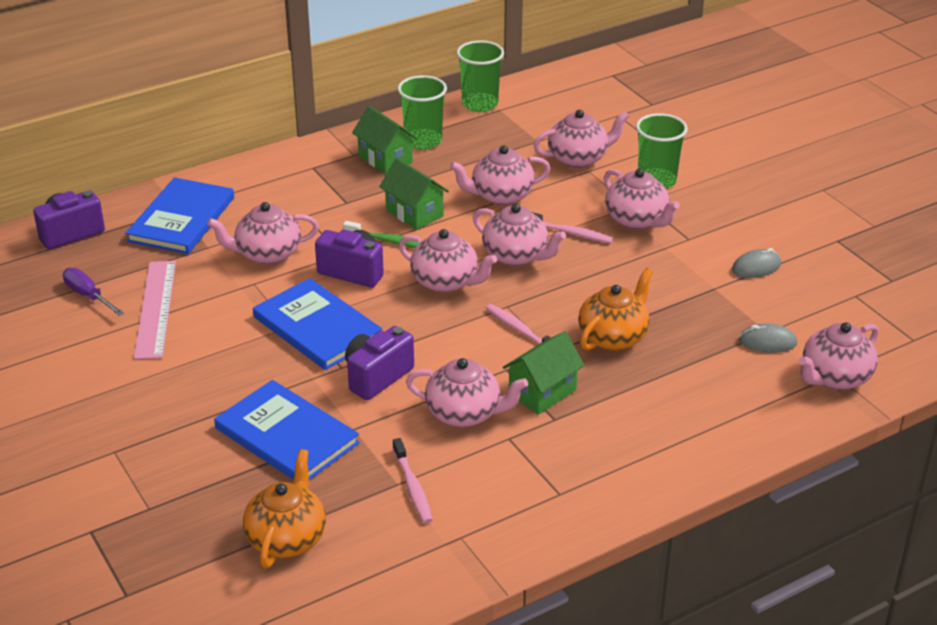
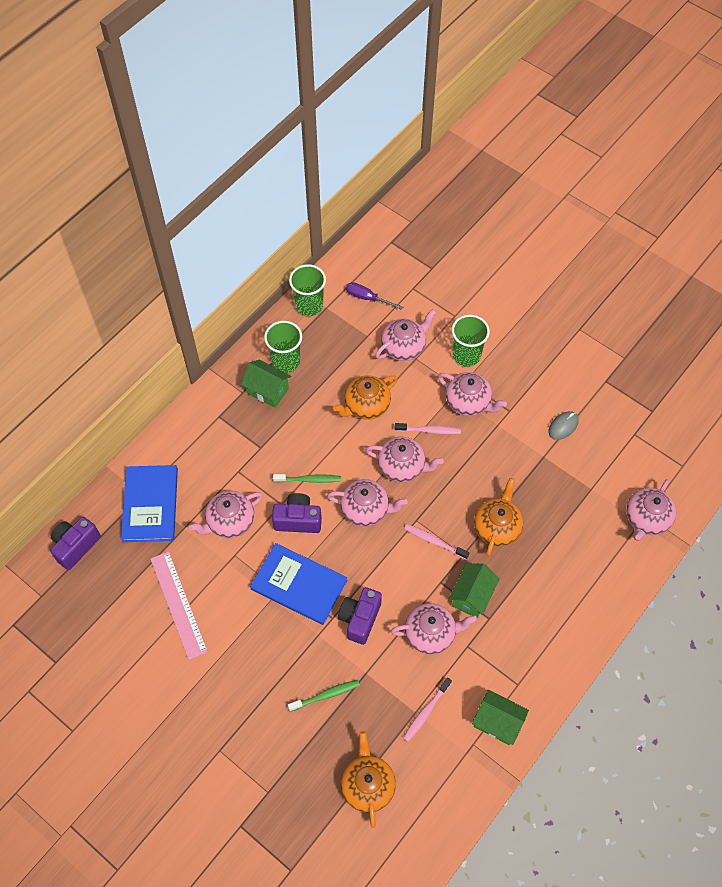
camera: 20 degrees left, 25 degrees up
(88, 296) = (123, 607): purple screwdriver -> purple screwdriver (367, 298)
(286, 436) = (326, 695): blue book -> green toothbrush
(412, 487) = (426, 712): pink toothbrush -> pink toothbrush turned 75 degrees clockwise
(414, 213) = (314, 444): green house -> green house (497, 722)
(501, 196) = (366, 406): pink teapot -> orange teapot
(767, 342) = (594, 499): grey mouse -> none

